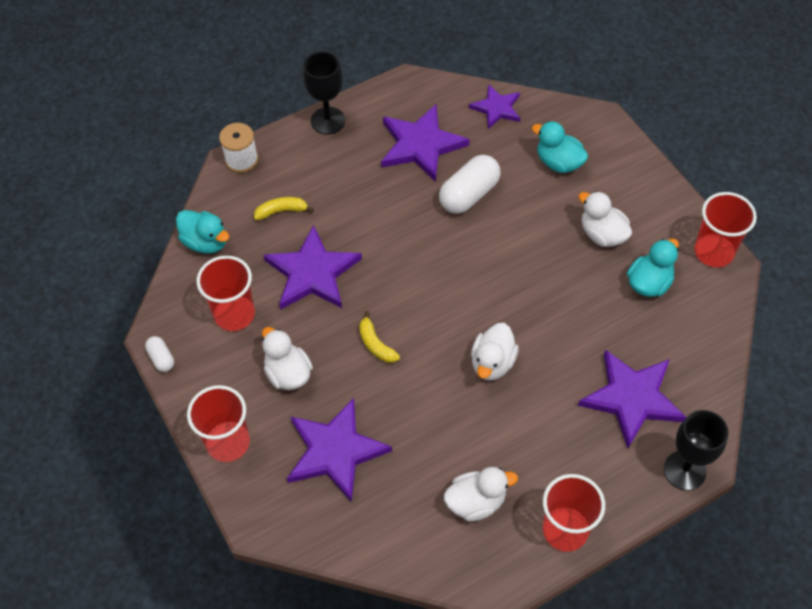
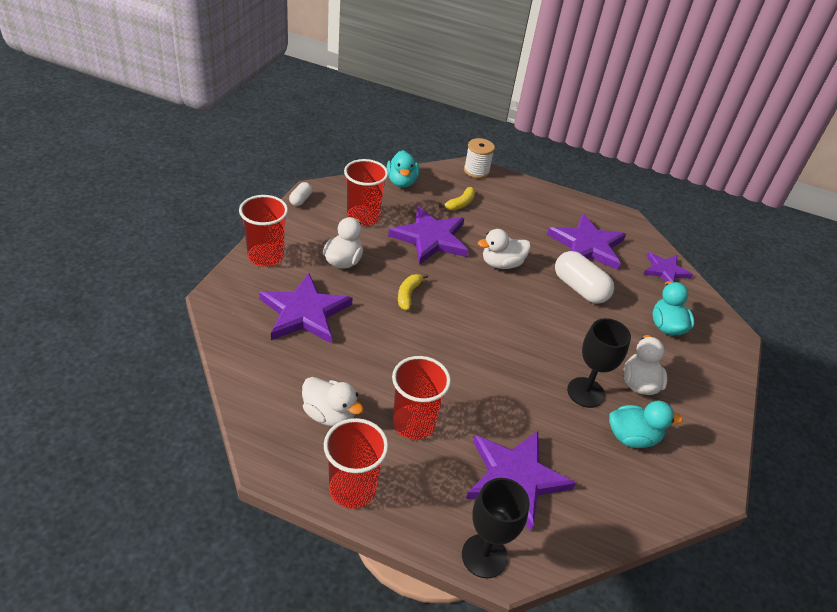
camera: 45 degrees right, 15 degrees down
(281, 211) = (460, 204): yellow banana -> yellow banana turned 90 degrees clockwise
(328, 121) = (550, 194): black goblet -> black goblet (585, 392)
(469, 194) = (579, 288): white capsule -> white capsule turned 45 degrees clockwise
(492, 363) = (457, 368): white duck -> white duck (501, 264)
(713, 252) = (713, 471): red cup -> red cup (413, 423)

